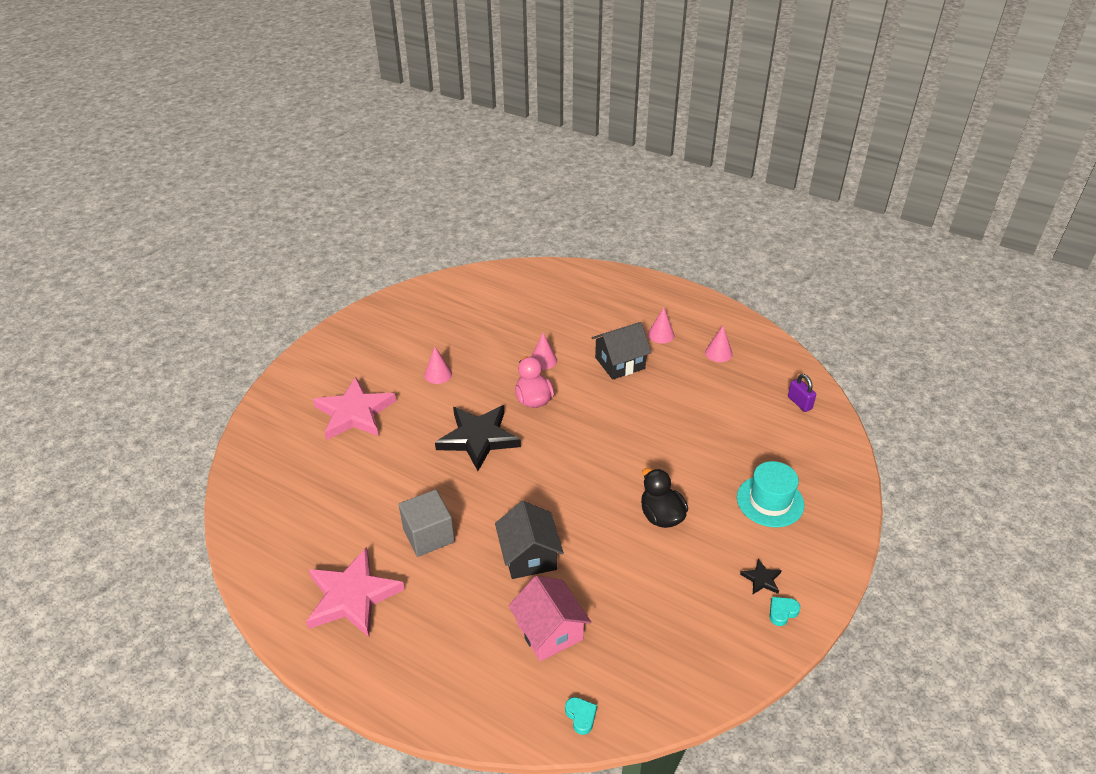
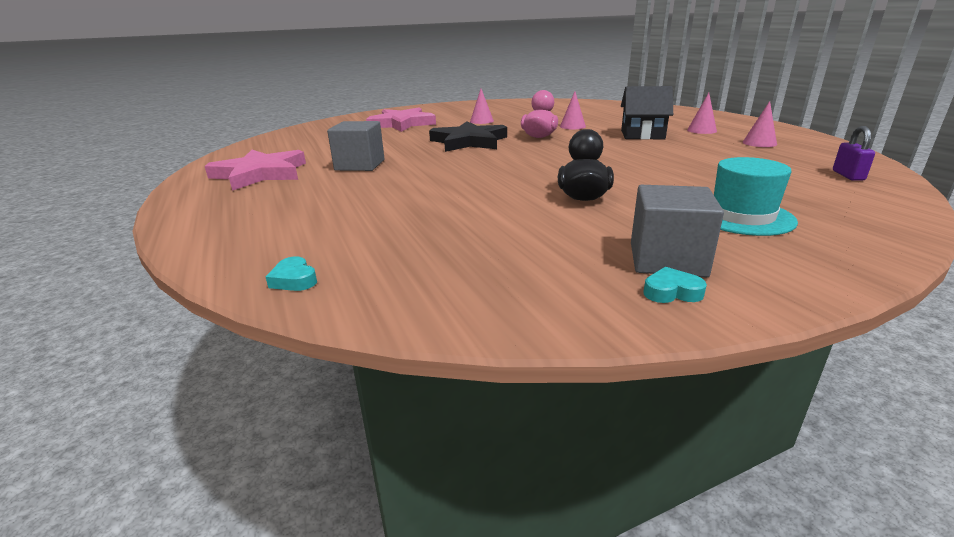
camera: 35 degrees right, 15 degrees down
(529, 556) = (418, 188): black house -> none
(549, 631) = (364, 224): pink house -> none
(581, 716) = (294, 280): turquoise heart -> turquoise heart turned 135 degrees clockwise
(761, 579) = (667, 260): black star -> grey cube

